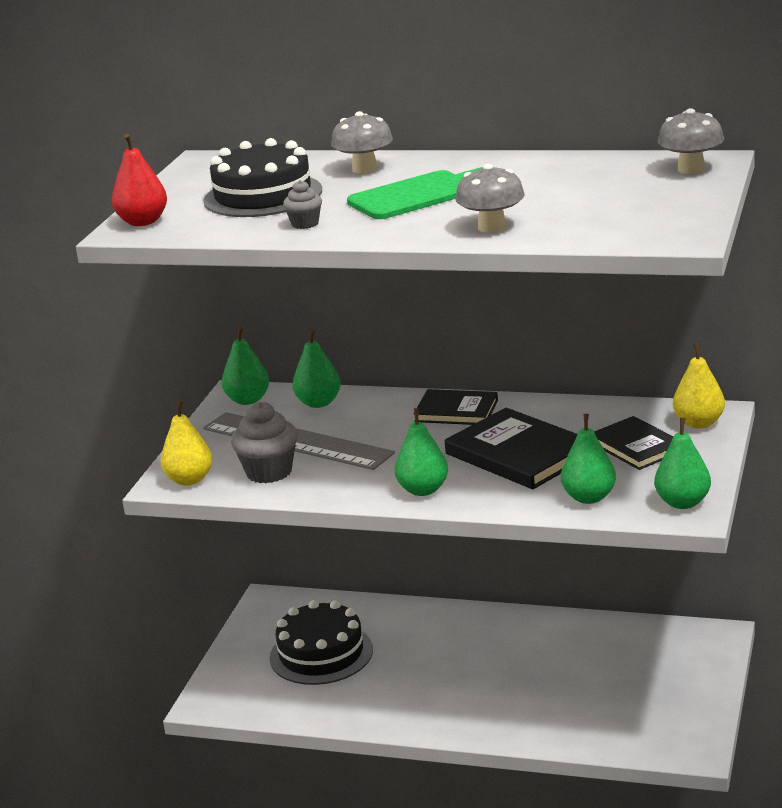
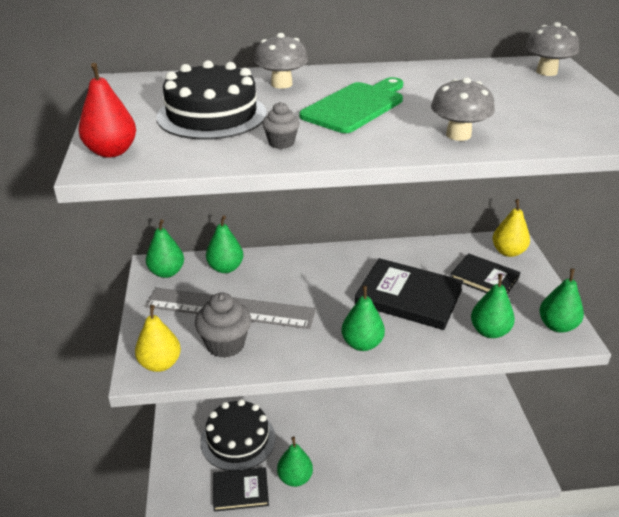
camera: 25 degrees left, 10 degrees up
(370, 703) = (295, 478): none -> green pear
(456, 411) = (335, 262): black book -> black book (240, 490)

